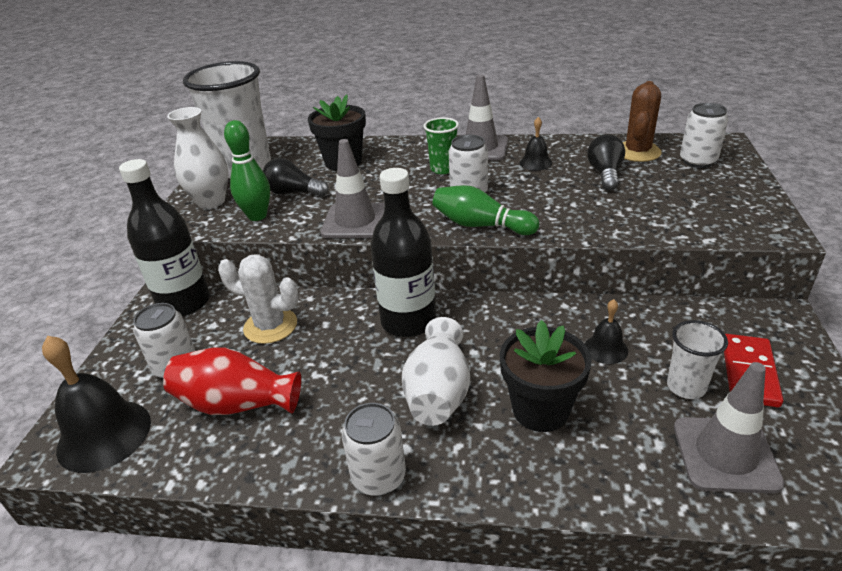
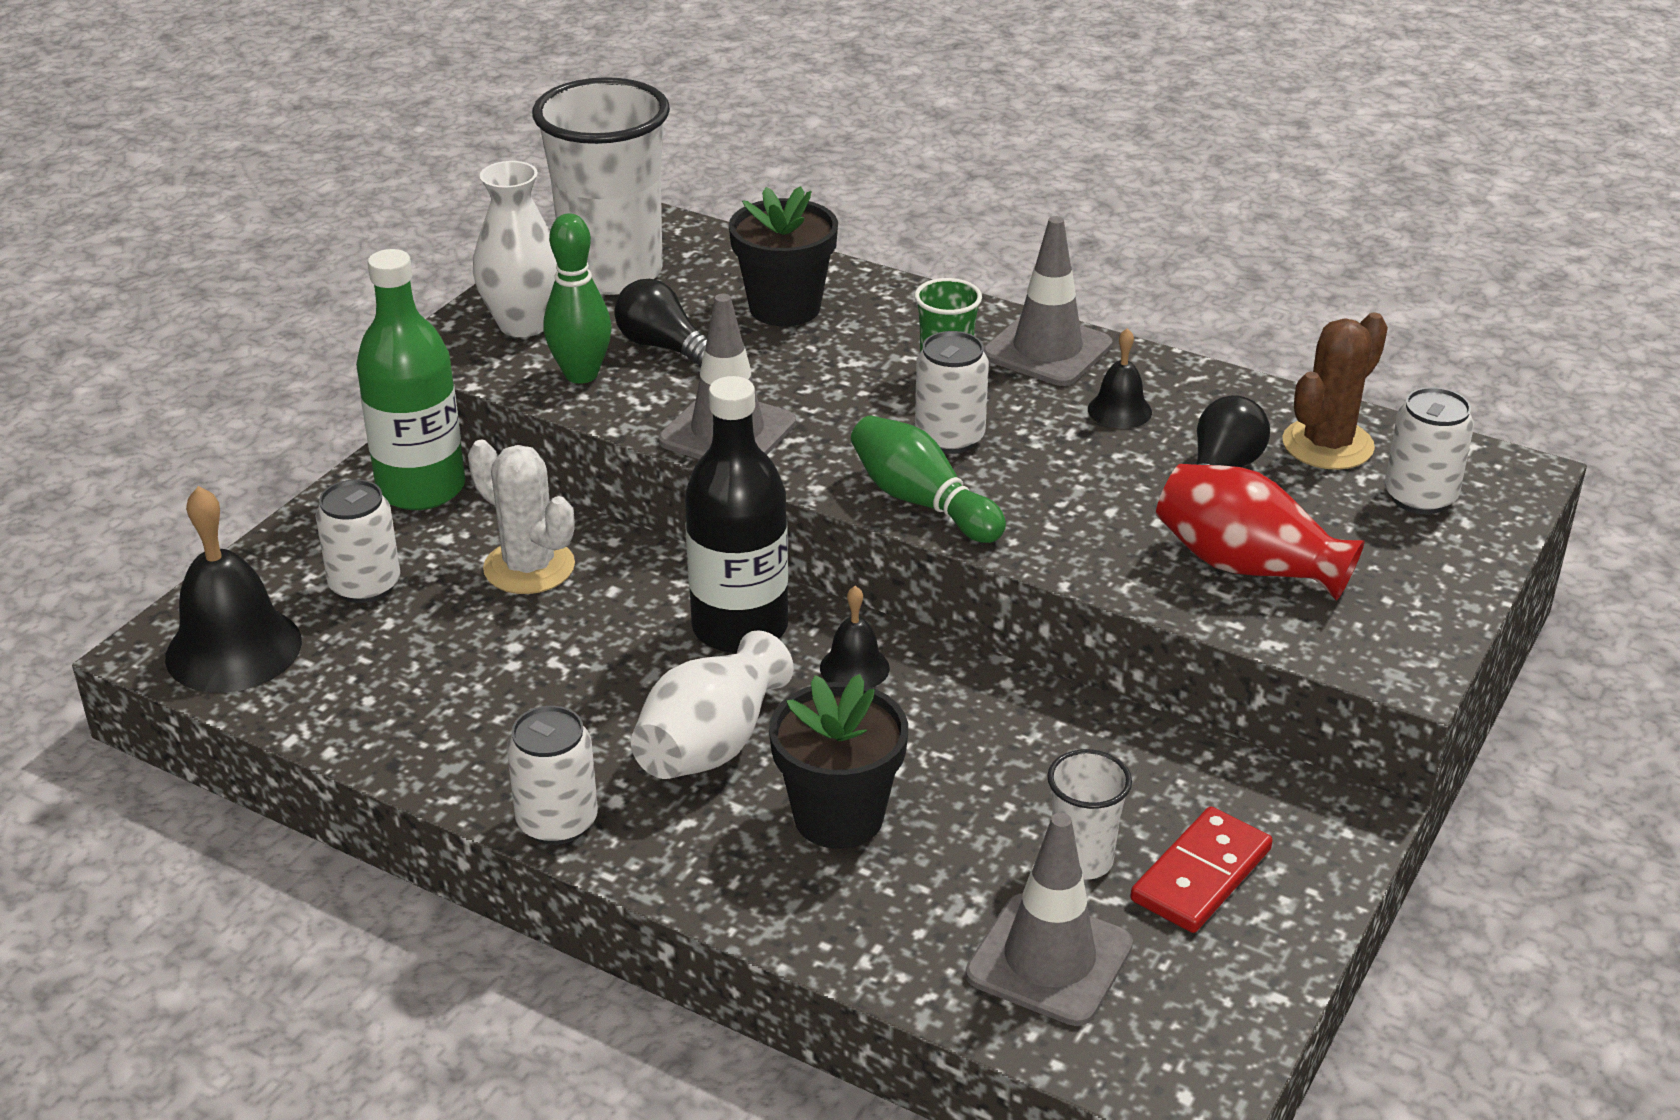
camera: 20 degrees right, 0 degrees up
(184, 303) = (421, 488): black bottle -> green bottle
(237, 404) = (423, 666): red vase -> red vase (1246, 566)
(606, 349) = (1011, 768): black bell -> black bell (854, 668)

